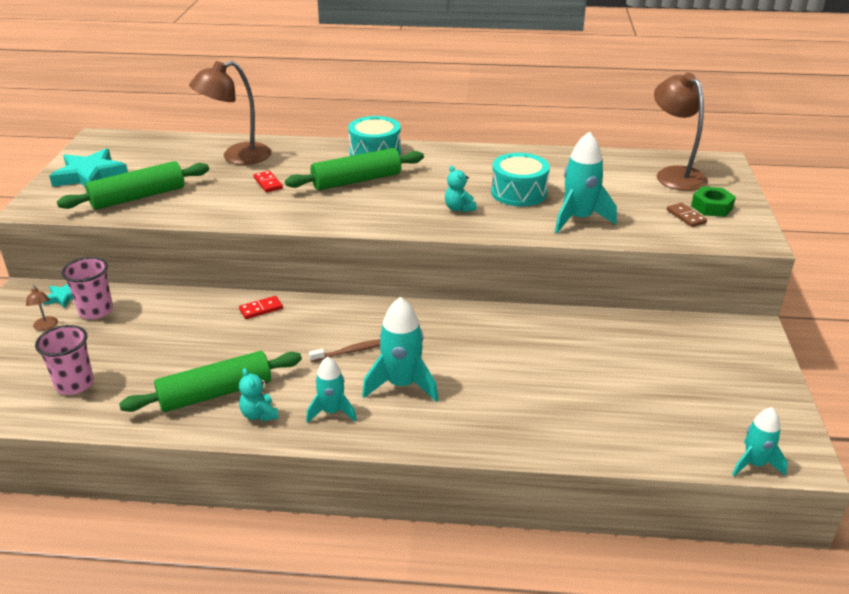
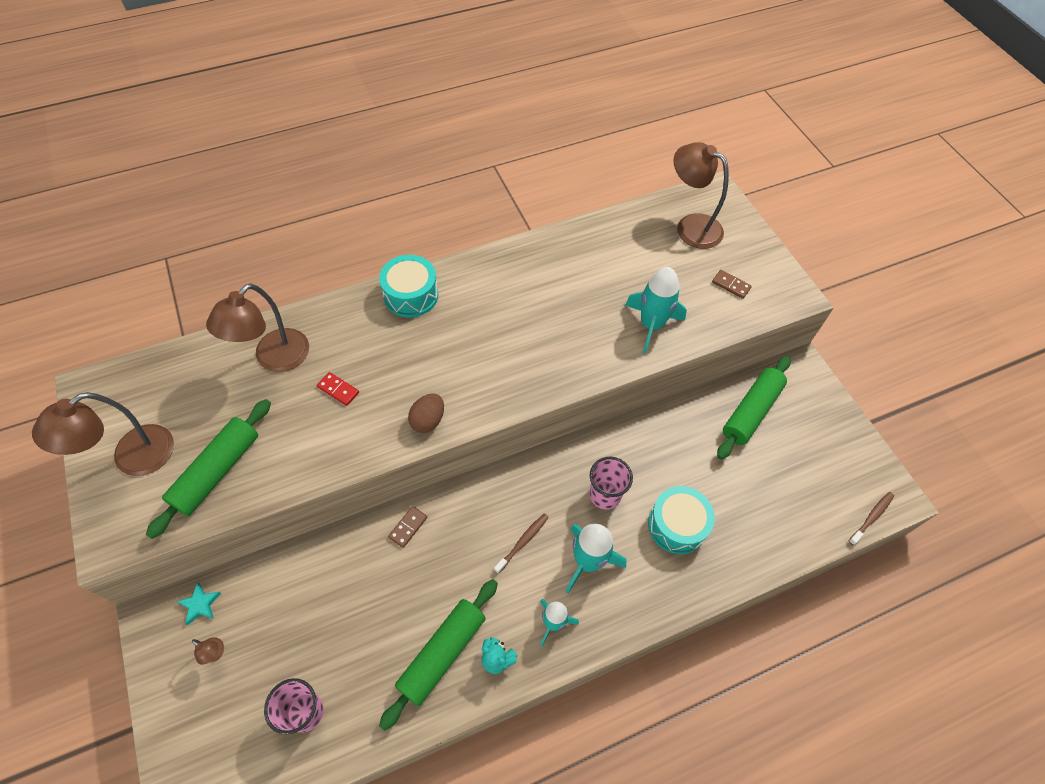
camera: 30 degrees left, 25 degrees up
(90, 175) = (132, 458): turquoise star -> brown lamp
(96, 311) = (249, 607): pink cup -> pink cup (605, 495)
(261, 309) = (408, 527): red domino -> brown domino
(322, 217) = (428, 420): none -> brown egg
(357, 181) = (423, 349): green rolling pin -> green rolling pin (751, 412)
(459, 208) = (543, 353): turquoise teddy bear -> none
(519, 192) = (580, 306): turquoise drum -> turquoise drum (677, 525)
(712, 207) = (743, 263): green nut -> none
(754, 464) = (871, 517): turquoise rocket -> brown toothbrush

